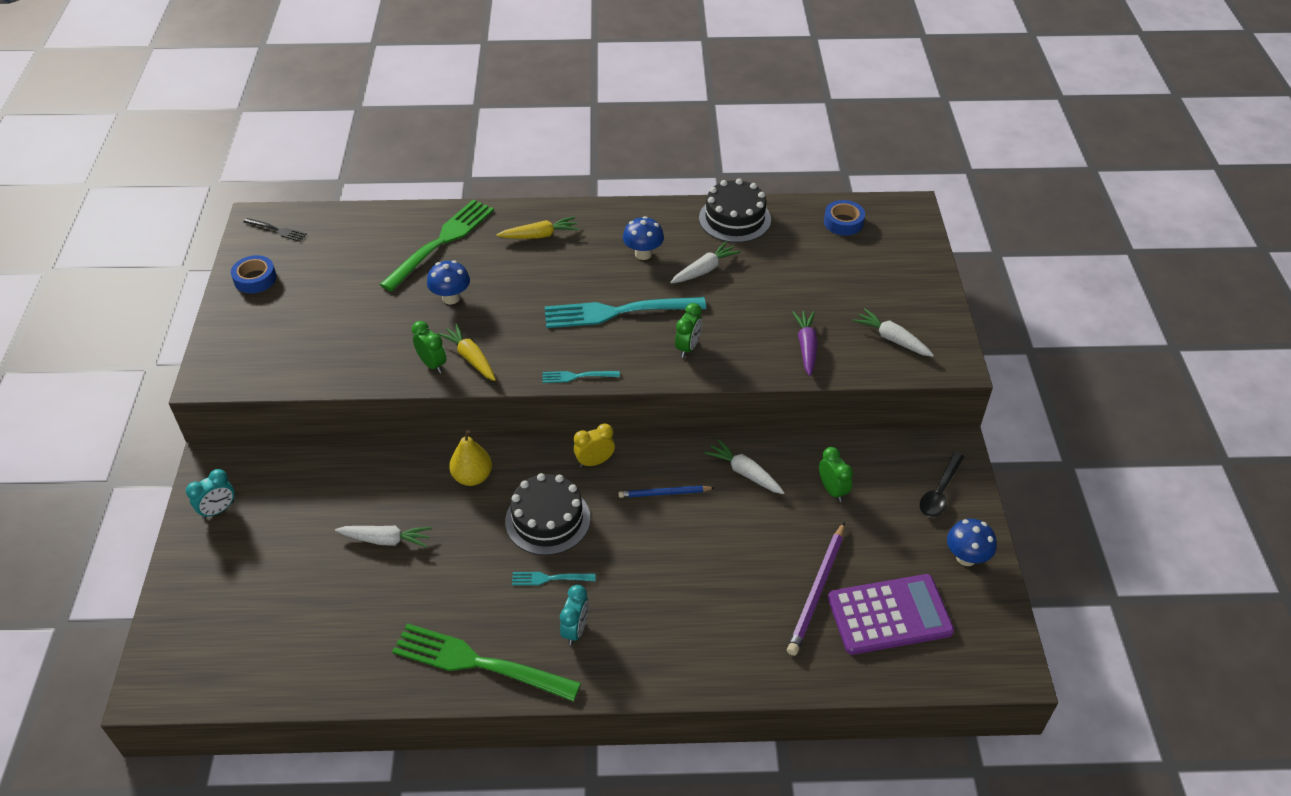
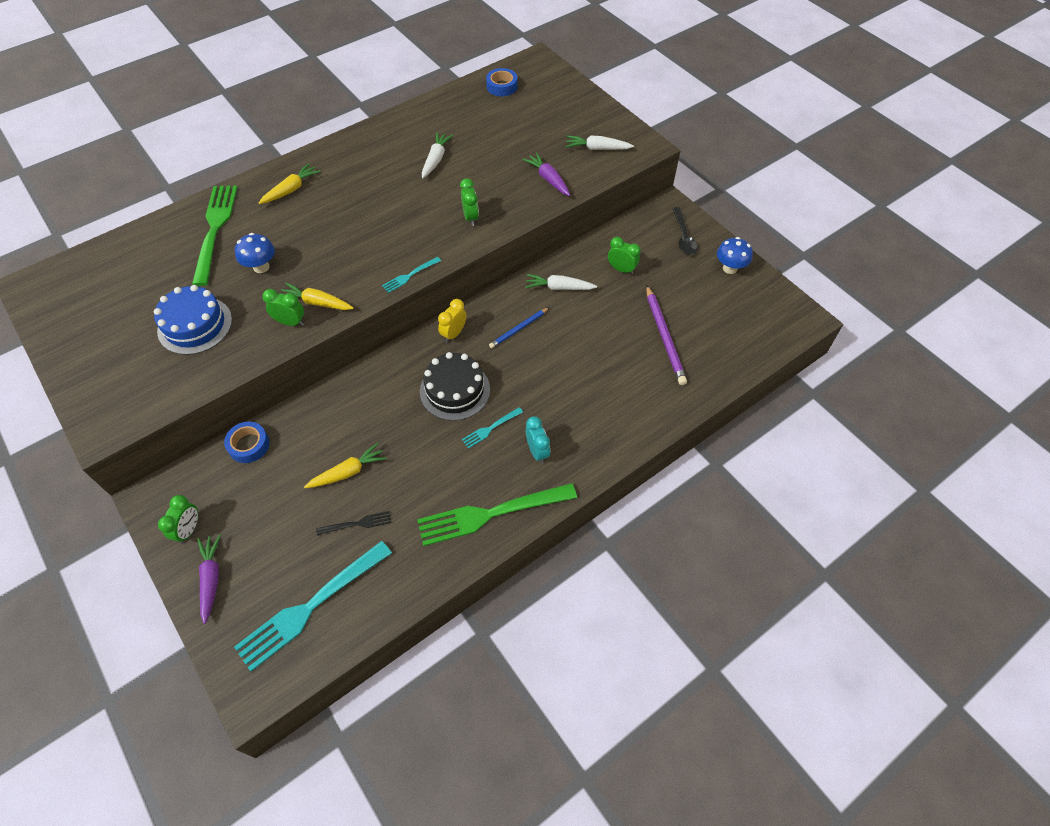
camera: 35 degrees left, 10 degrees up
(200, 565) = (211, 579): none -> purple carrot
(218, 510) = (189, 530): turquoise clock -> green clock
(255, 279) = (73, 332): blue tape -> blue tape (249, 445)
(277, 230) = (57, 285): black fork -> black fork (357, 524)
(352, 324) = (195, 325): none -> blue cake
(386, 540) = (348, 472): white carrot -> yellow carrot
(472, 477) = (375, 392): yellow pear -> none
(618, 312) = (400, 217): turquoise fork -> turquoise fork (311, 606)
(643, 254) = (382, 168): blue mushroom -> none
(734, 219) = (426, 115): black cake -> none
(889, 615) = (717, 327): purple calculator -> none

